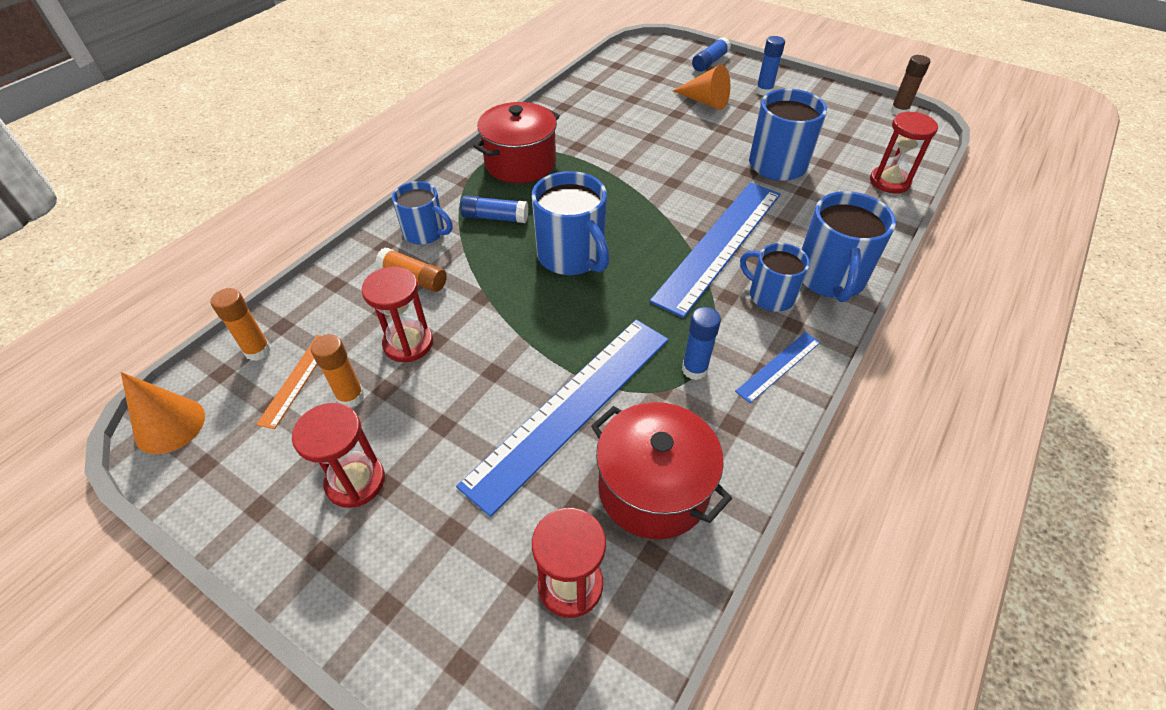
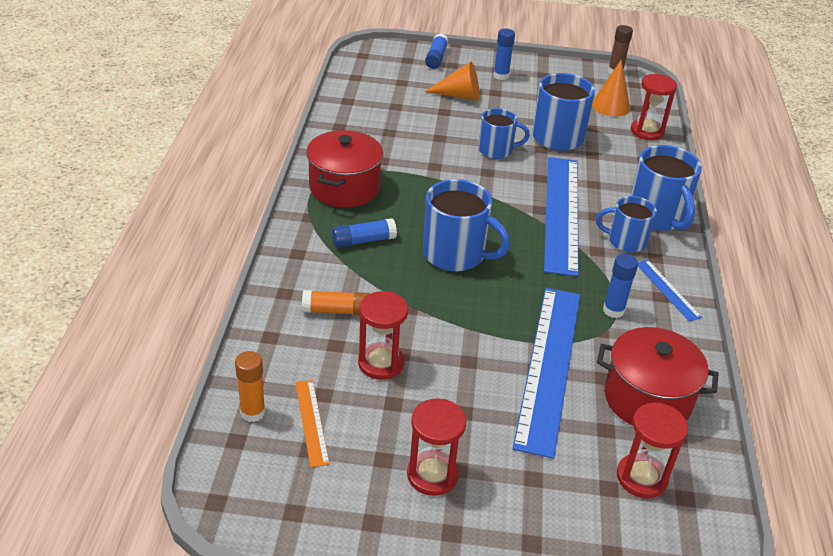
camera: 30 degrees left, 10 degrees down
(170, 425) = (231, 496): orange cone -> orange cone (610, 106)
(351, 397) = (371, 418): orange glue stick -> none
(425, 233) = (312, 271): blue mug -> blue mug (496, 150)
(778, 366) = (667, 289): blue ruler -> blue ruler turned 45 degrees counterclockwise

